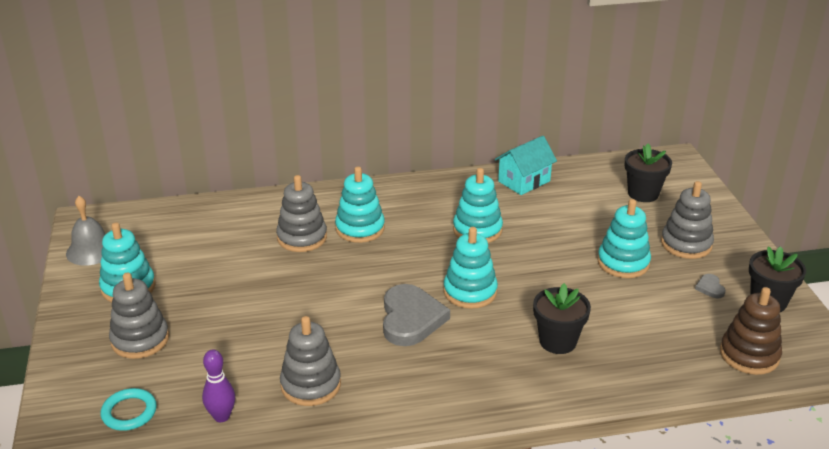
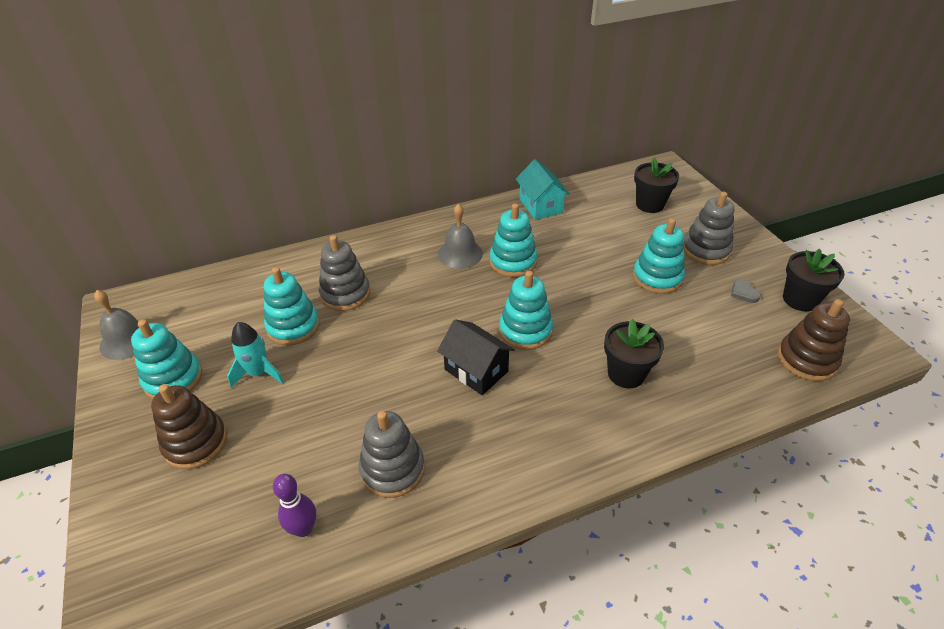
camera: 10 degrees left, 10 degrees up
(129, 412) = (197, 542): turquoise ring -> none
(140, 340) = (196, 443): grey stacking toy -> brown stacking toy
(206, 293) = (258, 373): none -> turquoise rocket
(360, 228) = (400, 276): turquoise stacking toy -> turquoise stacking toy (293, 326)
(411, 318) = (476, 370): grey heart -> black house
(425, 216) = (460, 253): none -> grey bell
(524, 181) = (540, 206): turquoise house -> turquoise house turned 60 degrees counterclockwise

